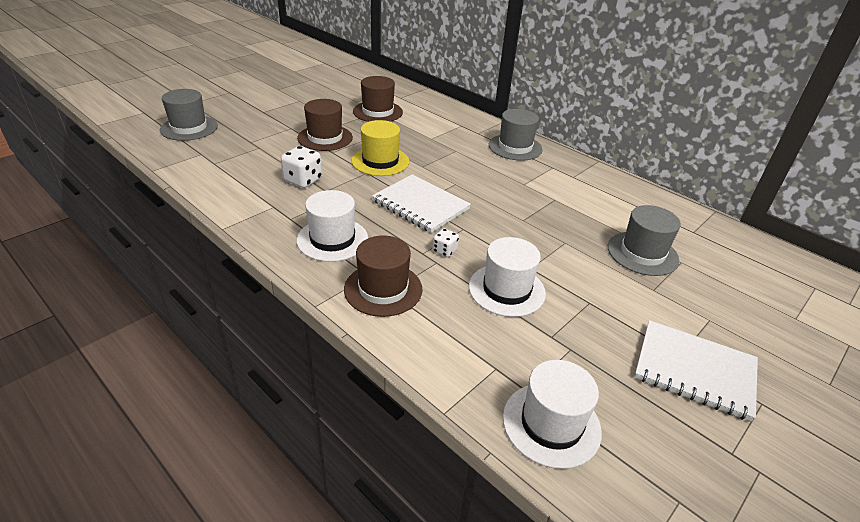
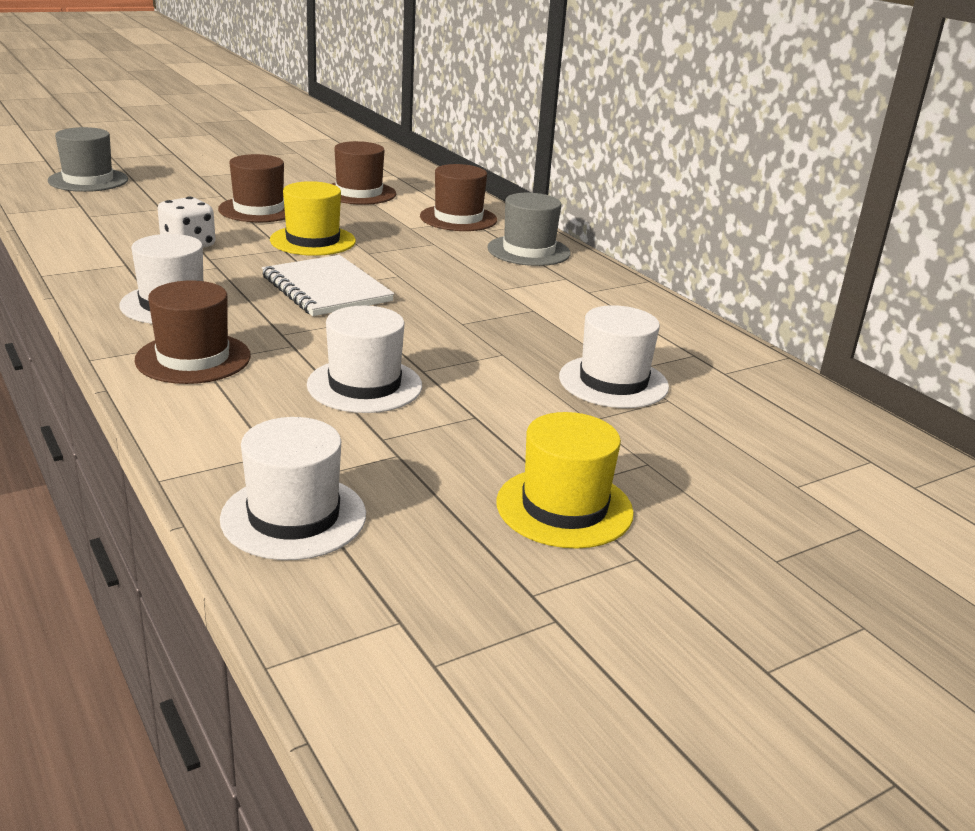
camera: 15 degrees right, 10 degrees down
(444, 251) = (315, 336): white dice -> none
(454, 125) = (458, 218): none -> brown hat
(642, 253) = (613, 382): grey hat -> white hat
(694, 370) = (564, 507): white notebook -> yellow hat

